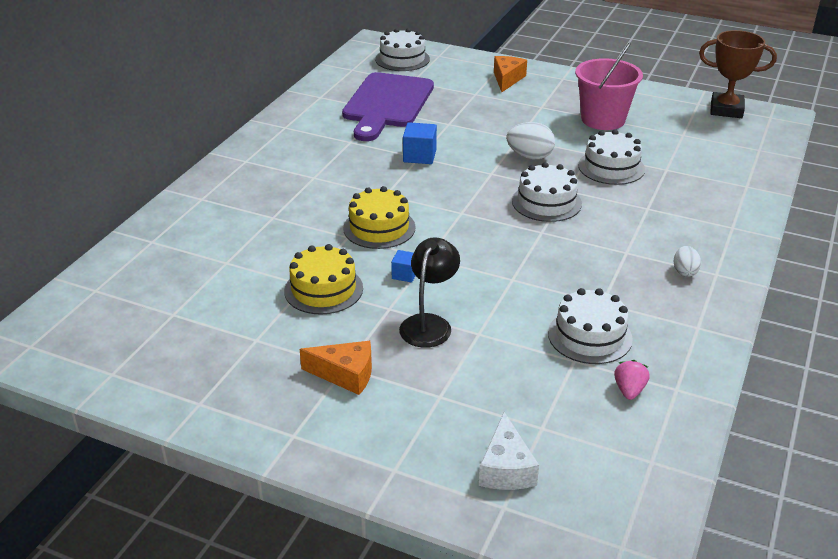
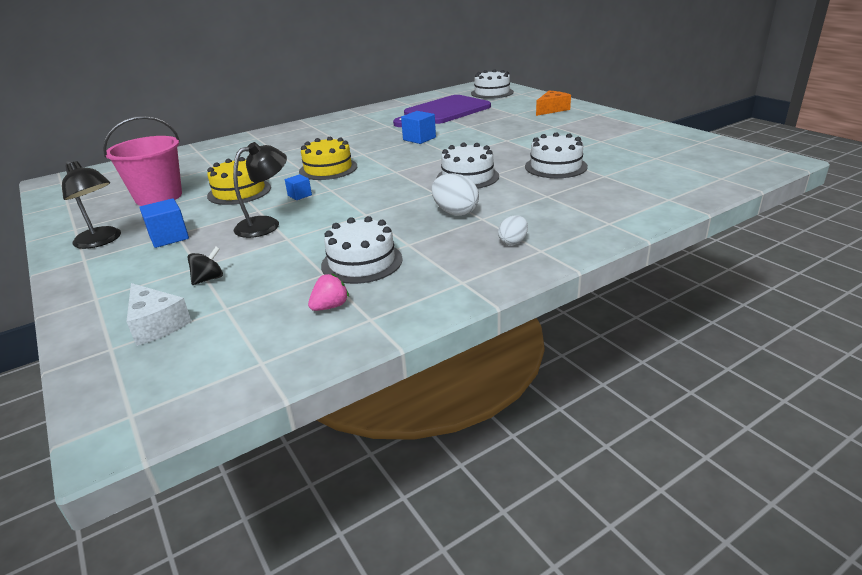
camera: 35 degrees right, 5 degrees down
(270, 406) = (102, 241): none -> black lamp
(345, 375) = (169, 237): orange cheese -> blue cube
(475, 405) = (209, 279): none -> black spinning top
(506, 468) = (156, 324): white cheese -> white cheese turned 75 degrees counterclockwise
(530, 156) = (499, 150): white egg -> white egg (455, 212)
(603, 119) = (595, 139): pink bucket -> pink bucket (159, 197)
(726, 110) = (725, 149): brown trophy -> none

